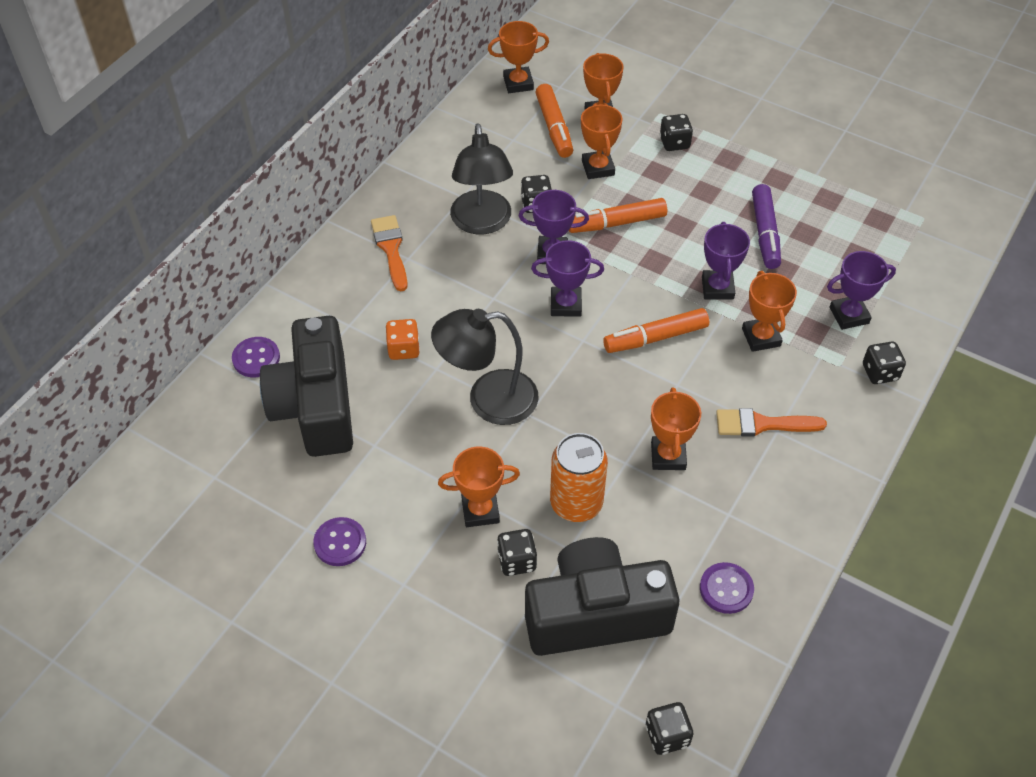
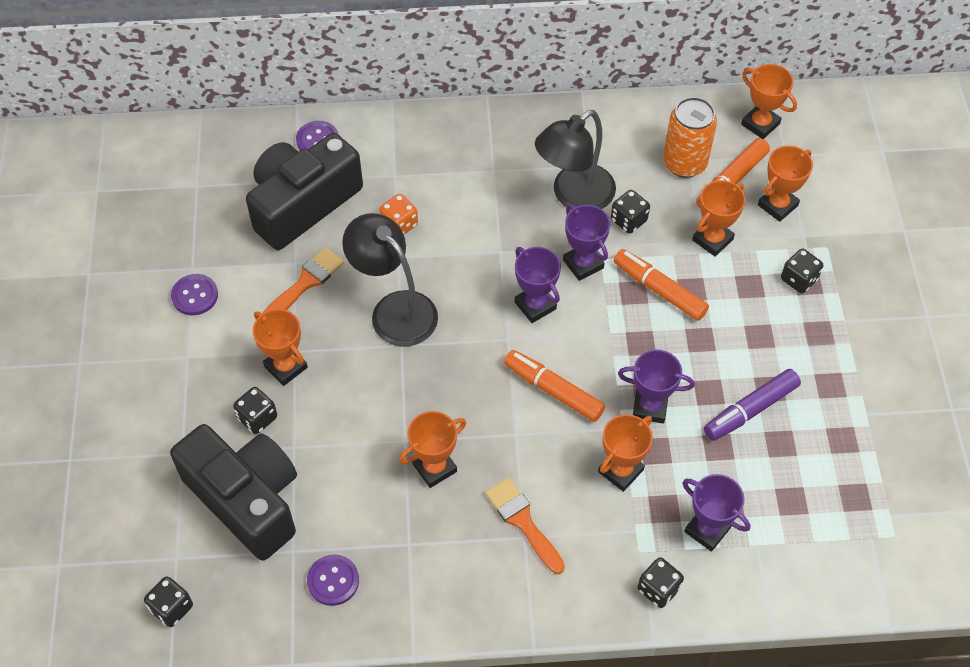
camera: 55 degrees right, 5 degrees up
(391, 249) = (493, 153): orange brush -> orange brush (306, 282)
(576, 503) = (339, 428): orange can -> orange can (684, 163)
(717, 288) = (650, 407): purple trophy -> purple trophy turned 45 degrees clockwise

